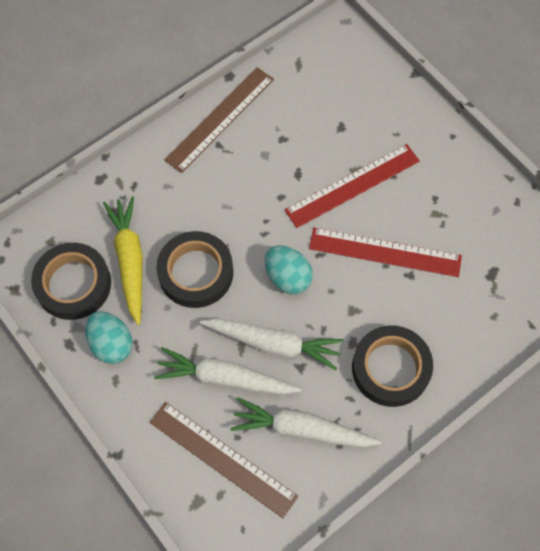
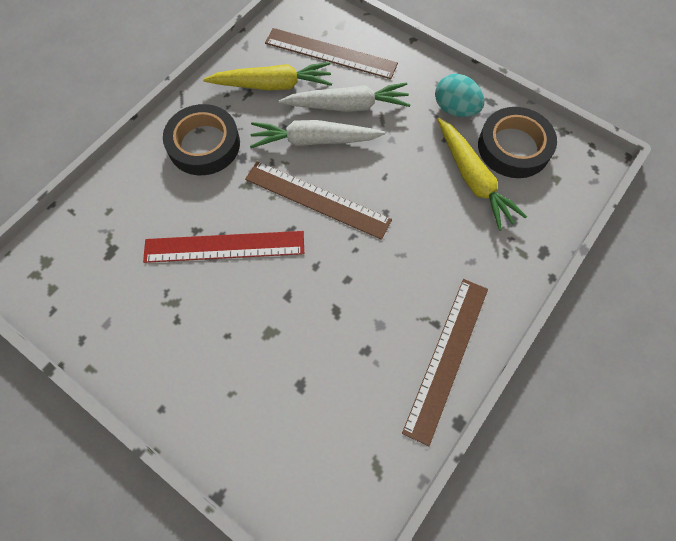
camera: 165 degrees right, 0 degrees up
(196, 272) = (406, 183): black tape -> none
(287, 277) = (317, 199): turquoise egg -> brown ruler
(302, 429) = (272, 85): white carrot -> yellow carrot
(352, 185) = (271, 312): red ruler -> none

